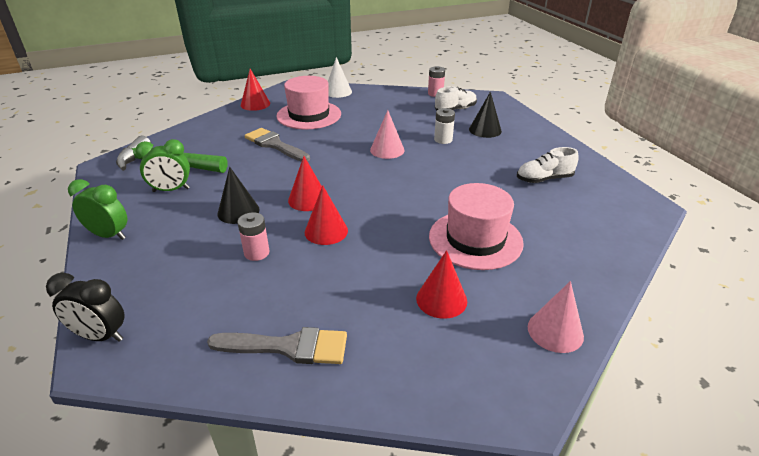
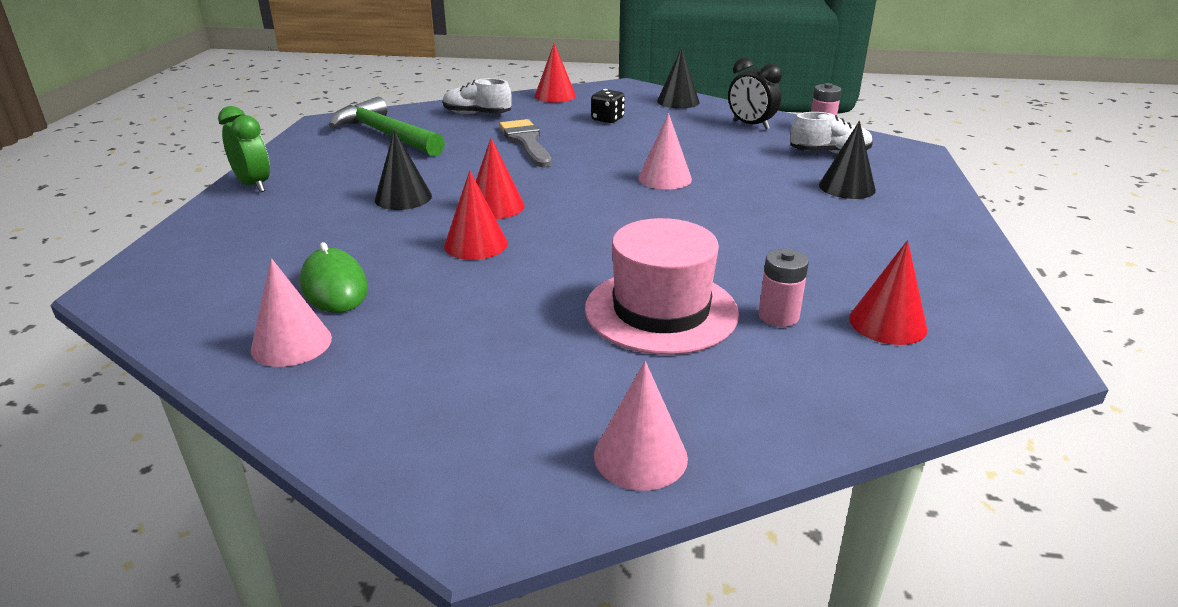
camera: 30 degrees right, 5 degrees down
(100, 336) = (141, 269): black clock -> black clock (751, 125)
(171, 190) = (360, 160): green clock -> none
(256, 253) = (372, 243): pink battery -> pink battery (778, 316)
(268, 294) = (334, 286): none -> green mouse
(288, 347) = (291, 343): grey brush -> pink cone
(309, 115) = (607, 119): pink hat -> black dice
(338, 92) = (678, 101): white cone -> black cone
(441, 299) = (526, 361): red cone -> red cone (887, 323)
(443, 140) = (763, 184): white battery -> none
(544, 179) = (870, 270): white shoe -> white shoe (477, 114)

